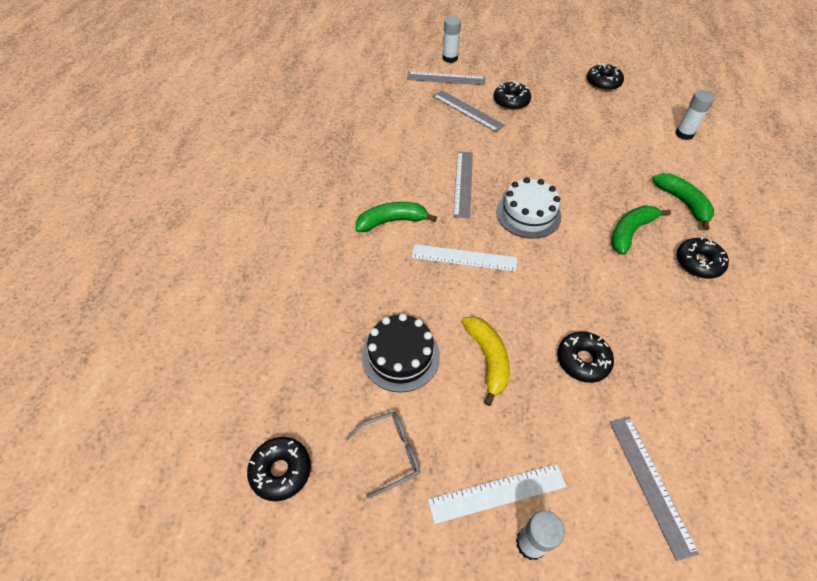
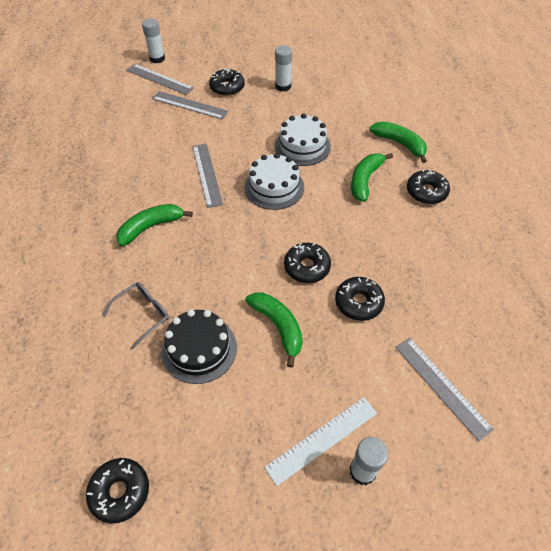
camera: 20 degrees left, 0 degrees up
(391, 453) = (218, 438): grey glasses -> grey glasses (143, 314)
(446, 78) = (159, 79): grey ruler -> grey ruler turned 45 degrees clockwise
(464, 258) = (229, 242): white ruler -> none
(487, 359) = (278, 327): yellow banana -> green banana
(572, 179) = (302, 146): none -> white cake
(603, 83) = (303, 53): black donut -> black donut (307, 267)
(684, 134) = (384, 84): white glue stick -> white glue stick (283, 86)

